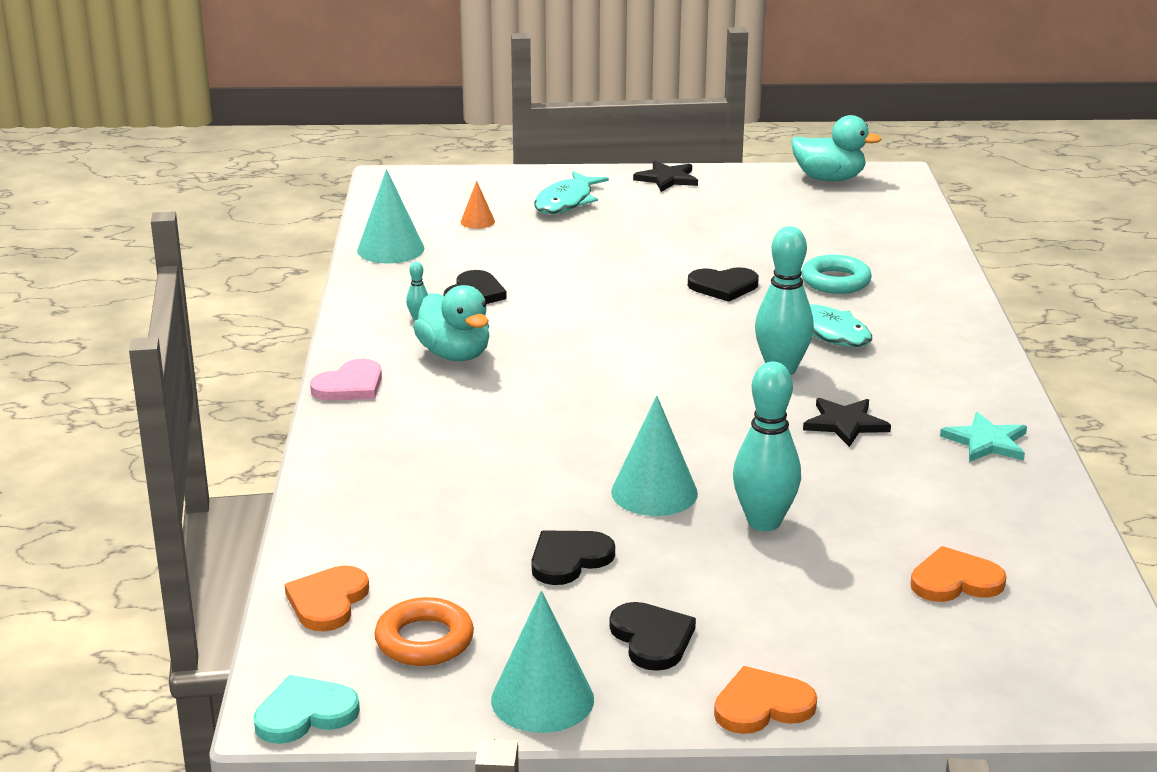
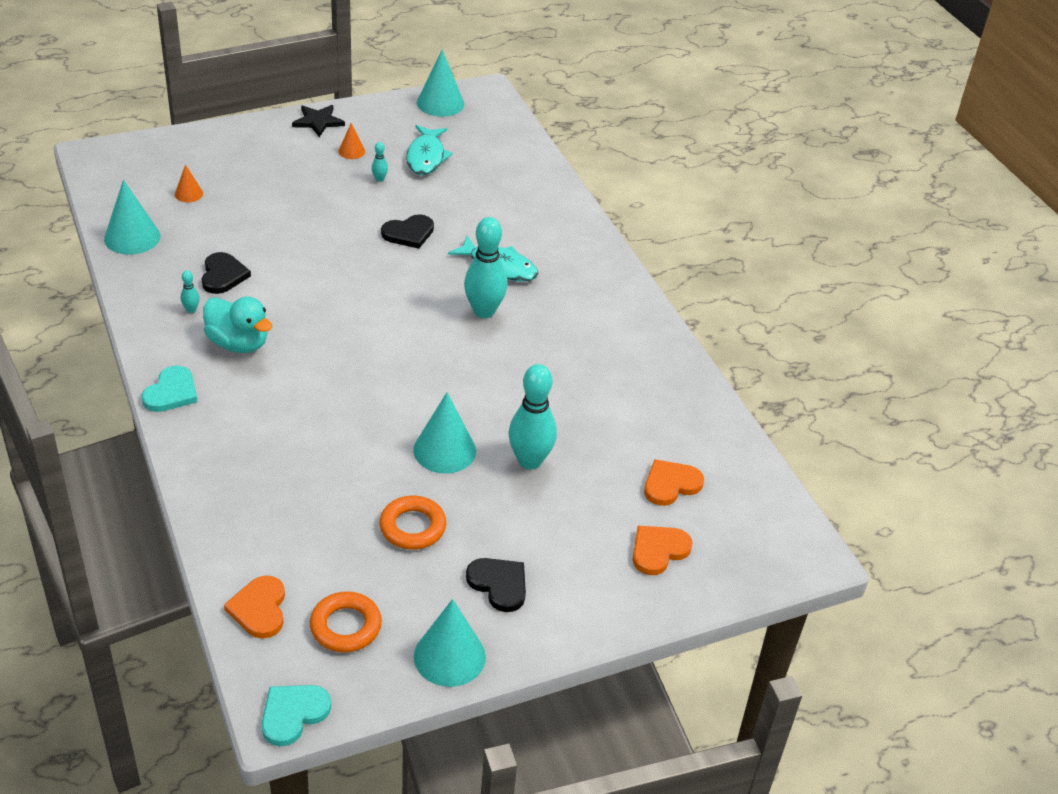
camera: 25 degrees left, 15 degrees up
(350, 385) = (171, 392): pink heart -> turquoise heart
(566, 202) = (250, 160): turquoise fish -> turquoise fish (426, 157)
(569, 559) = (412, 527): black heart -> orange ring
(693, 208) = (351, 151): none -> orange cone
(714, 235) = (379, 179): none -> turquoise bowling pin
(762, 705) = (592, 623): orange heart -> orange heart (658, 550)
(829, 179) = (440, 103): turquoise duck -> turquoise cone
(835, 281) = (487, 213): turquoise ring -> none
(845, 424) = (547, 356): black star -> none
(986, 442) = (646, 353): turquoise star -> none

